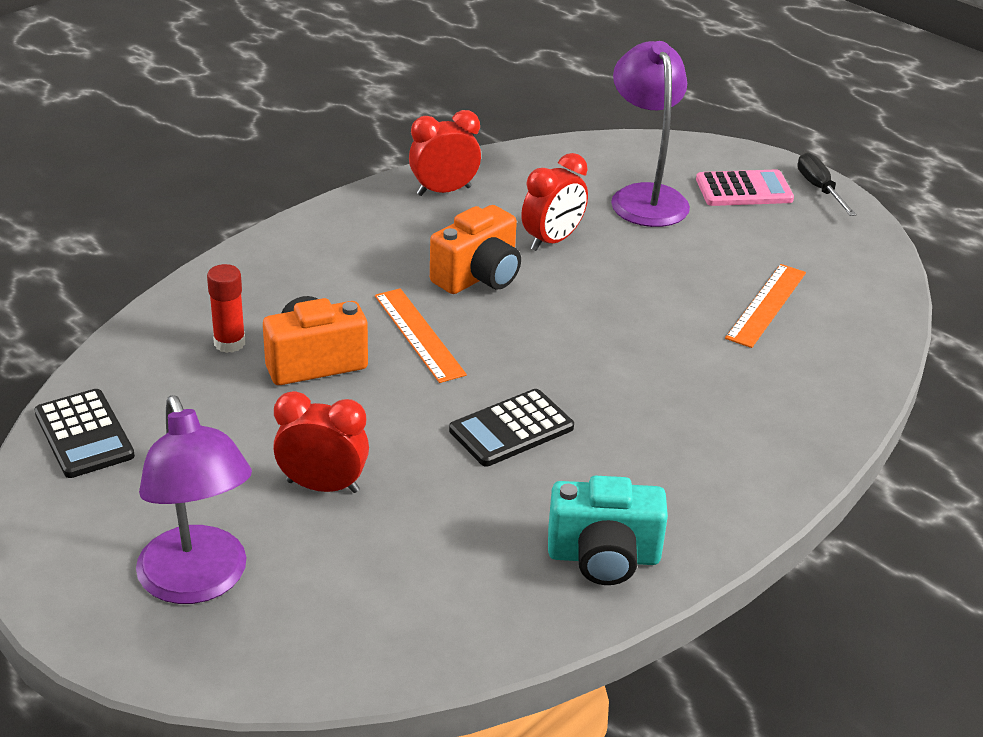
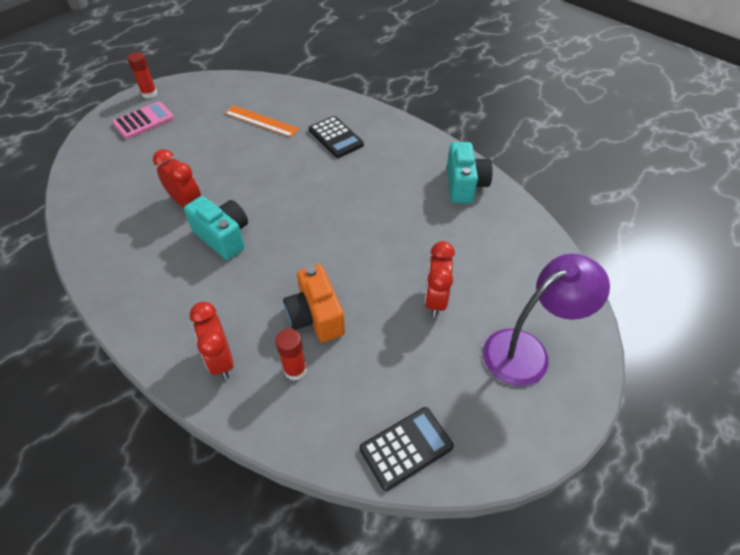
camera: 90 degrees left, 15 degrees up
(419, 334) = (286, 264): orange ruler -> none
(444, 191) = (111, 259): red clock -> red clock (221, 360)
(478, 276) = (223, 237): orange camera -> turquoise camera
(511, 429) = (374, 219): black calculator -> black calculator (336, 137)
(645, 197) = (142, 161): purple lamp -> none
(744, 190) = (144, 121): pink calculator -> pink calculator turned 60 degrees clockwise
(819, 189) = (149, 94): black screwdriver -> red glue stick

